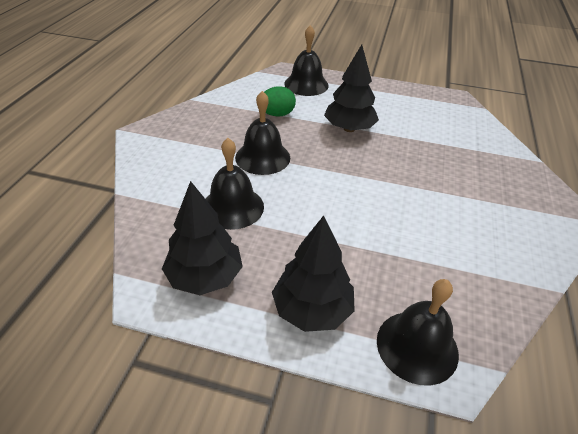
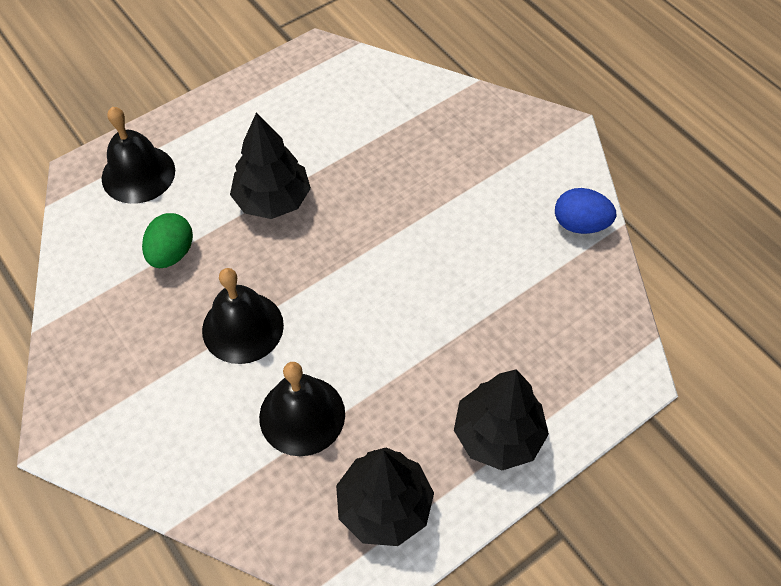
camera: 50 degrees left, 15 degrees up
(417, 346) = (594, 380): black bell -> none
(523, 266) = (580, 224): none -> blue egg

